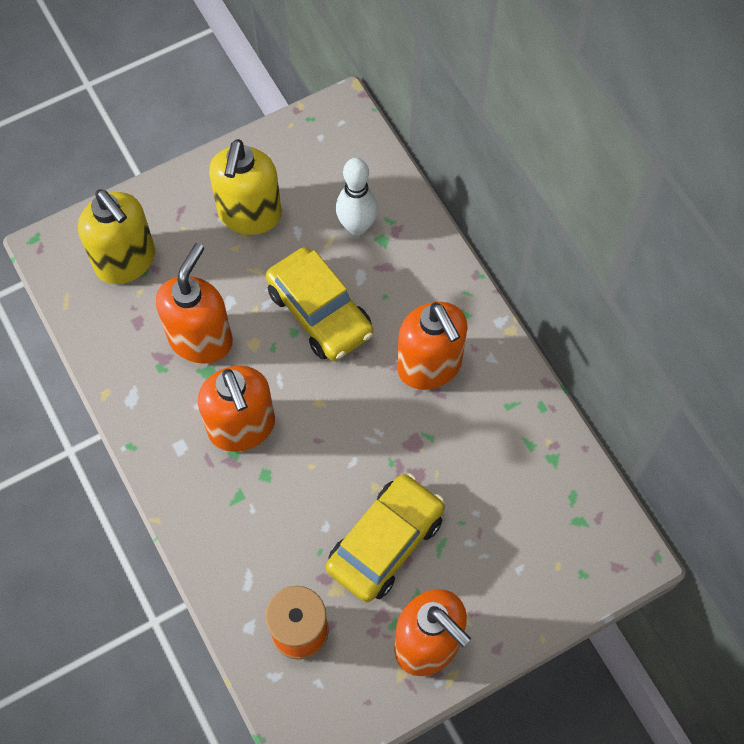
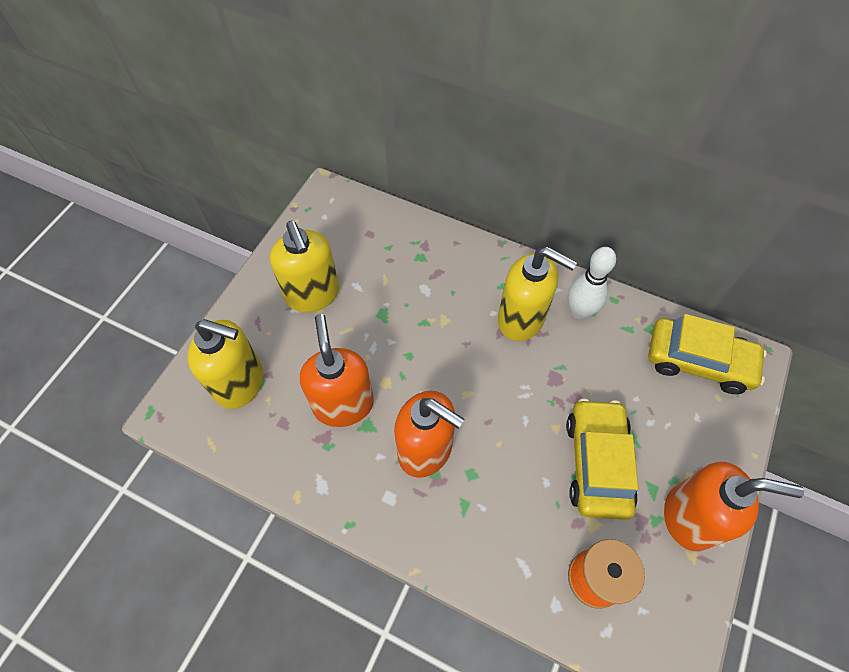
camera: 35 degrees left, 5 degrees down
(320, 312) = (416, 330): yellow car -> yellow car (698, 361)
(357, 226) = (396, 258): white bowling pin -> white bowling pin (579, 312)
(430, 366) = (521, 319): orange soap dispenser -> yellow soap dispenser

